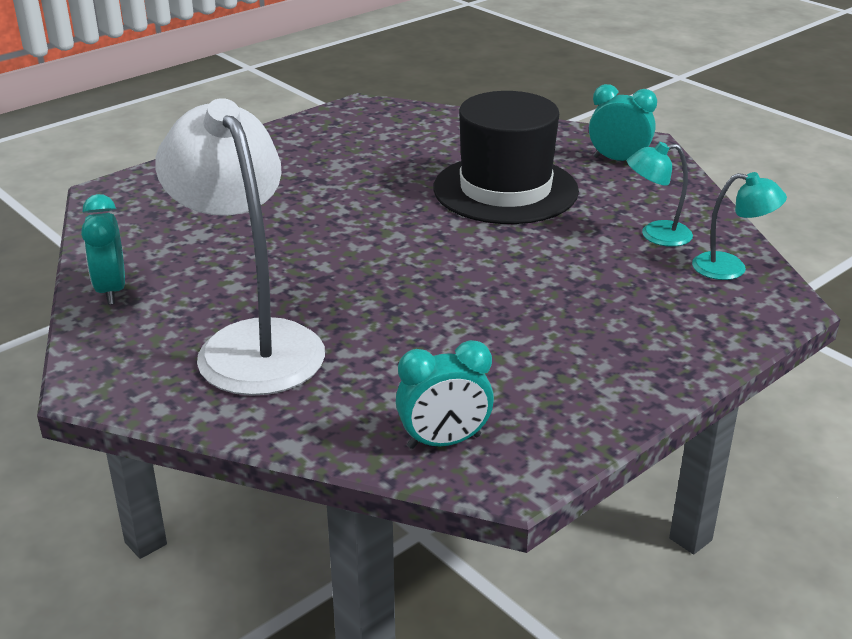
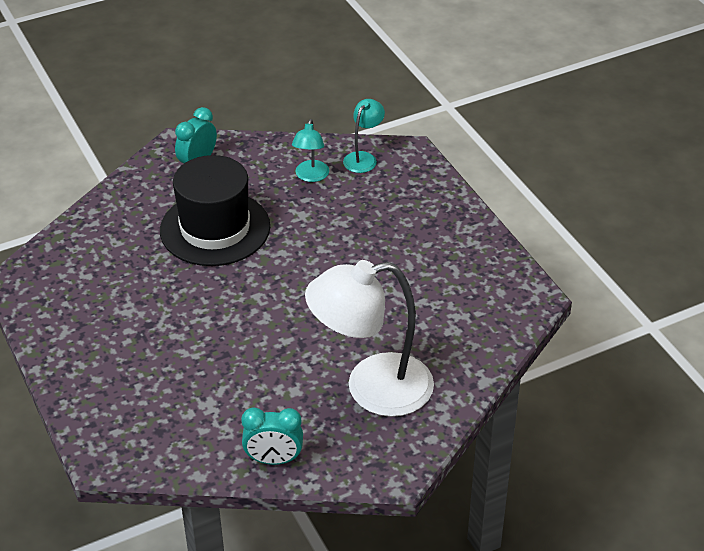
camera: 75 degrees left, 10 degrees up
(444, 441) = (498, 317): turquoise clock -> none

